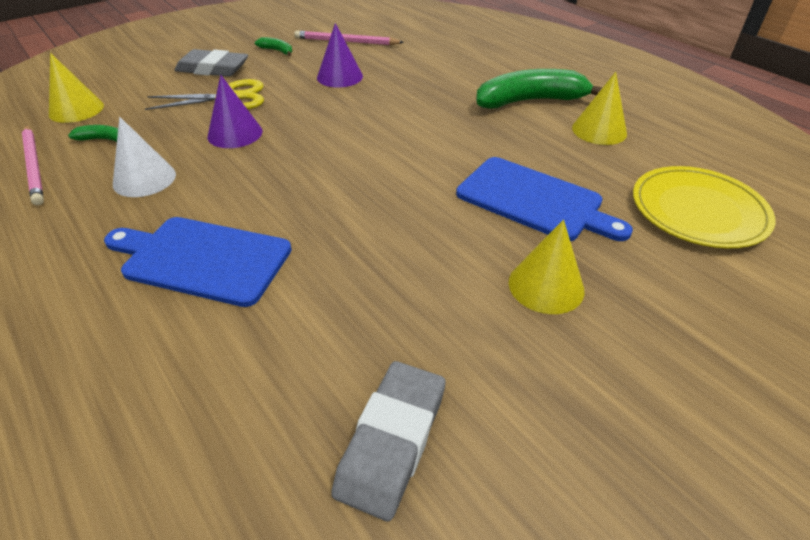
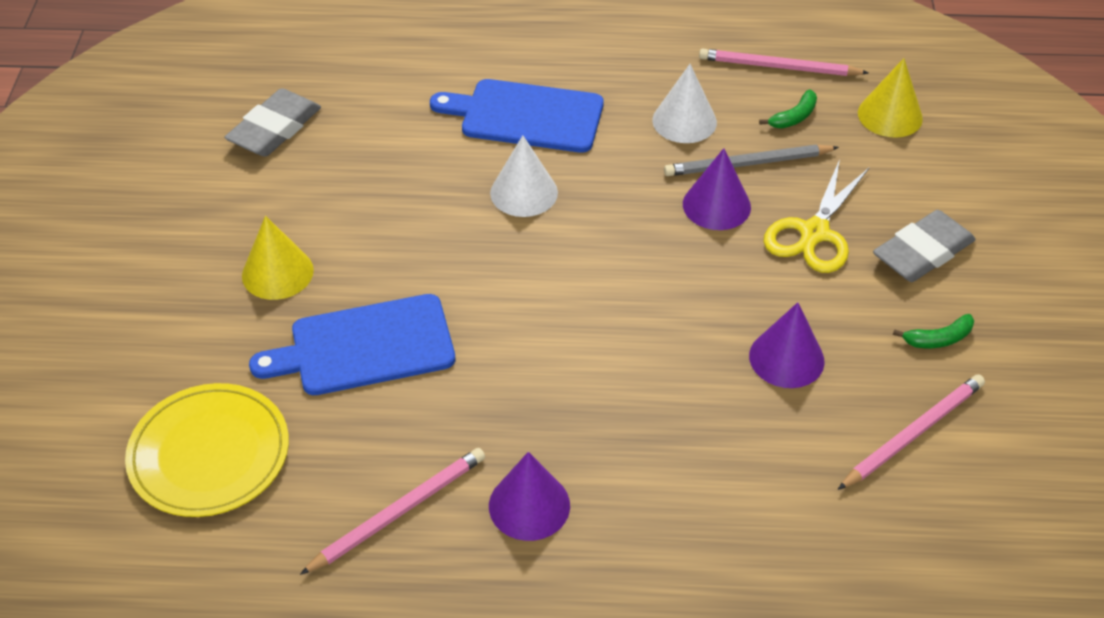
camera: 130 degrees right, 5 degrees up
(178, 138) = (747, 164): none -> grey pencil
(202, 259) = (526, 116): blue cutting board -> blue cutting board turned 135 degrees counterclockwise
(305, 211) = (524, 192): none -> white cone
(391, 441) = (275, 129): grey eraser -> grey eraser turned 60 degrees clockwise
(530, 101) = (529, 505): green banana -> purple cone
(599, 130) = (399, 512): yellow cone -> pink pencil

